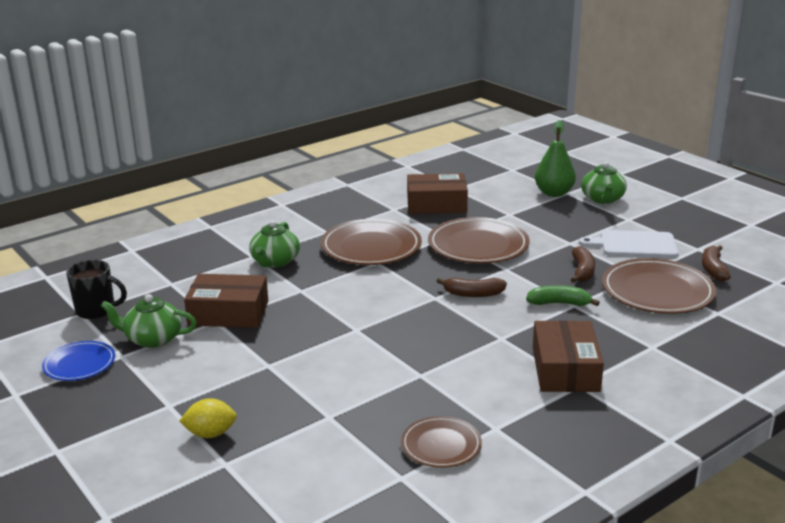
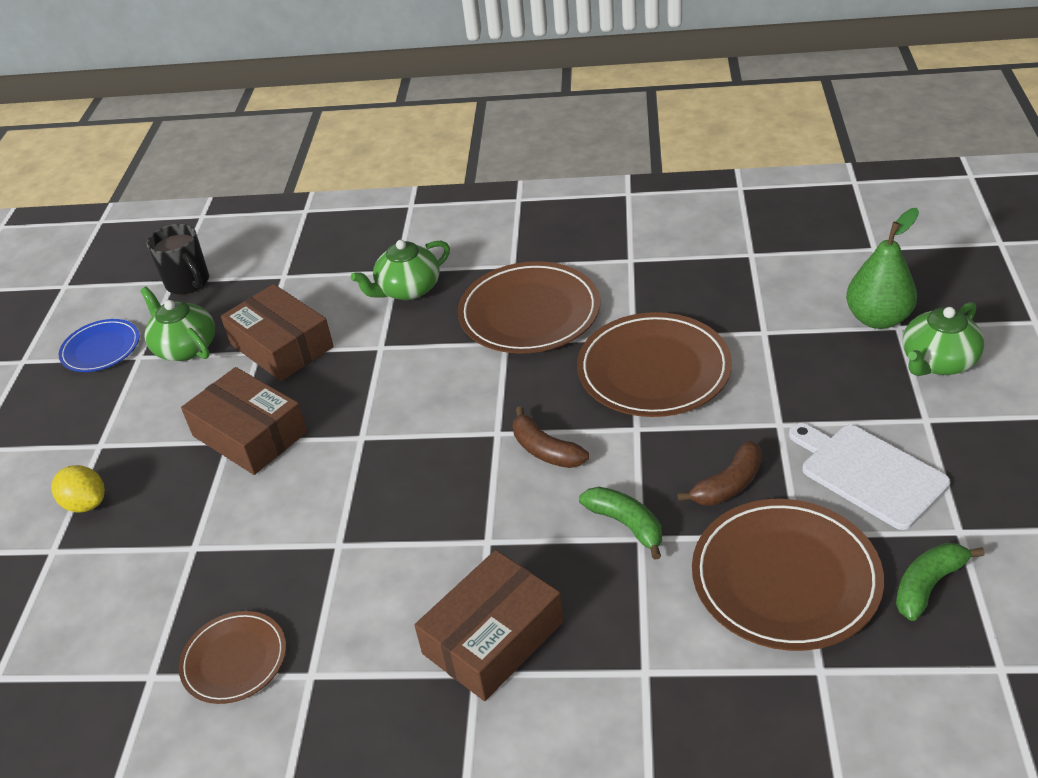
camera: 45 degrees right, 15 degrees up
(436, 204) = (691, 273): brown box -> brown box (250, 434)
(713, 269) = (928, 585): brown banana -> green banana

